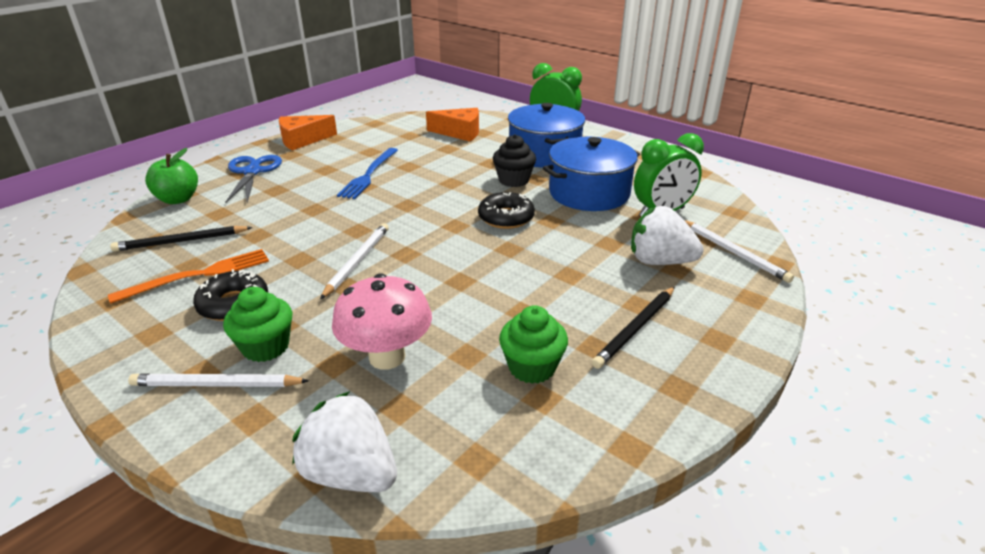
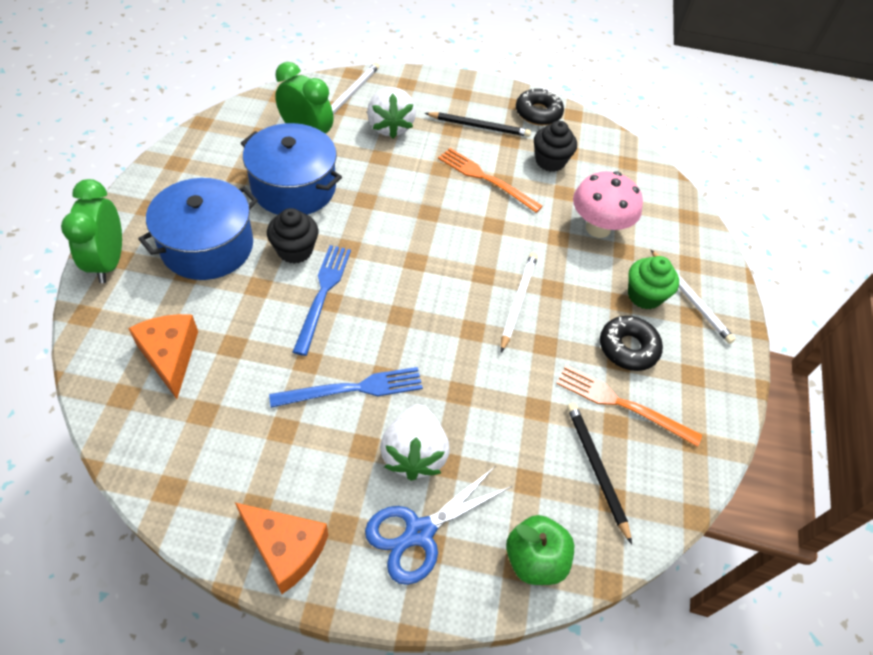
camera: 125 degrees left, 20 degrees up
(181, 241) = (596, 469): black pencil -> black pencil turned 150 degrees counterclockwise
(351, 473) = (677, 203): white strawberry -> white strawberry (414, 454)
(357, 261) = (518, 301): white pencil -> white pencil turned 120 degrees clockwise
(460, 181) = (323, 294): none -> blue fork
(506, 218) = (379, 230): black donut -> black donut (538, 113)
(532, 367) = (550, 161): green cupcake -> black cupcake
(533, 299) = (486, 179): none -> orange fork

